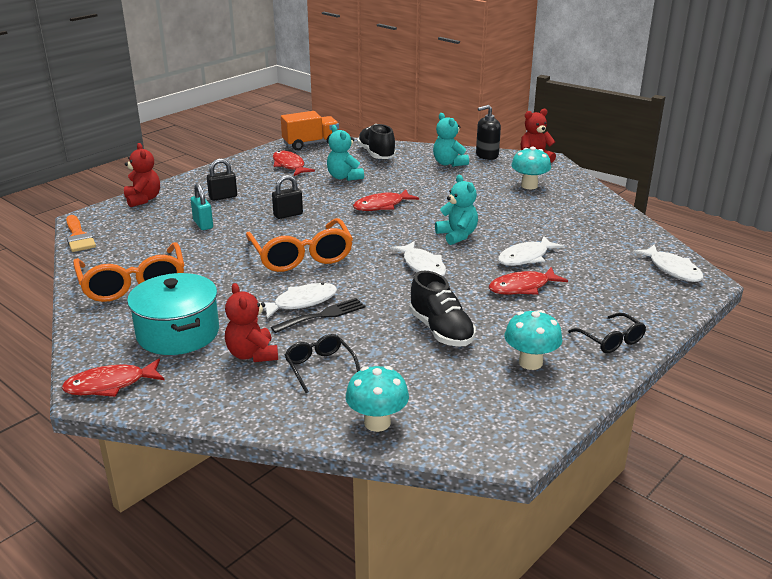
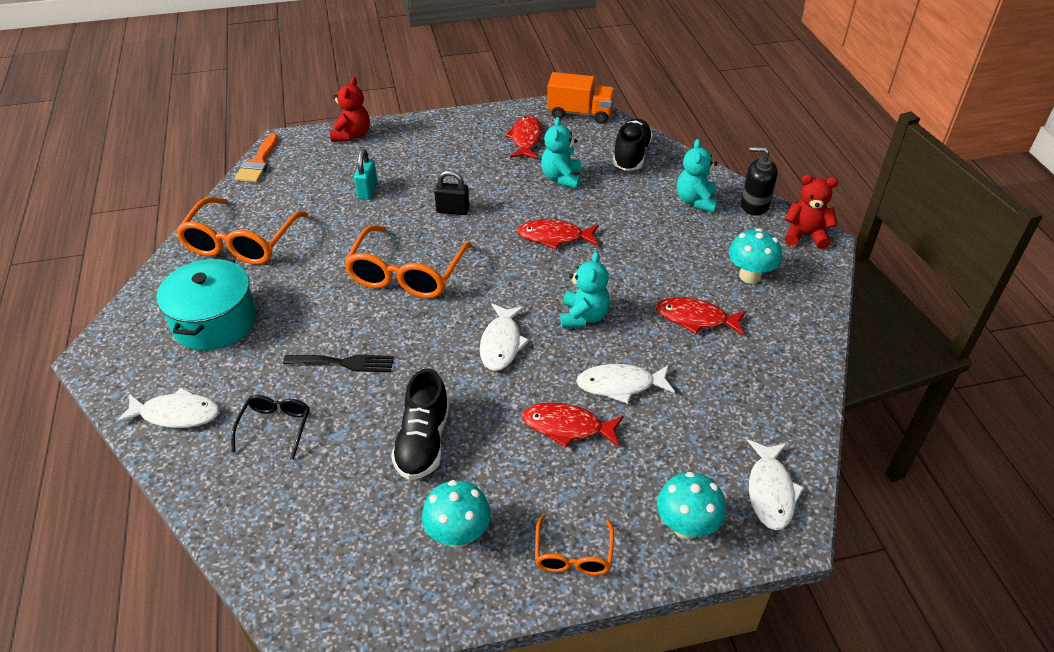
camera: 35 degrees right, 15 degrees up
(110, 385) = (113, 355): red fish -> red fish (695, 318)
(223, 197) = (421, 160): black padlock -> none
(252, 354) = (241, 380): red teddy bear -> none
(301, 302) = (344, 336): white fish -> white fish (176, 414)
(377, 423) = (249, 523): turquoise mushroom -> turquoise mushroom (686, 526)
(611, 340) = (573, 555): black glasses -> orange glasses

